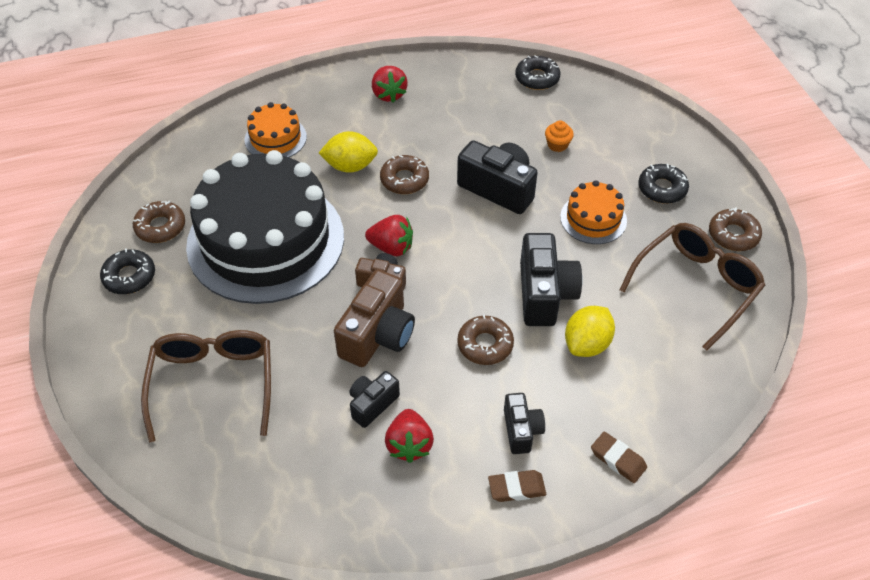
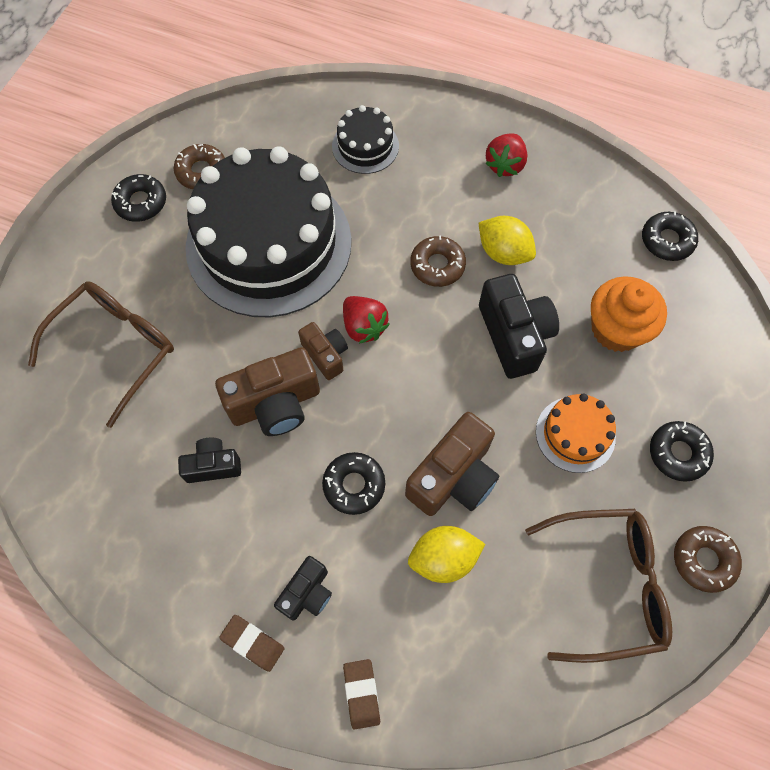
camera: 40 degrees right, 15 degrees up
(275, 138) = (365, 146): orange cake -> black cake
(350, 166) = (403, 218): yellow lemon -> yellow lemon (503, 253)
(409, 445) = (207, 527): red strawberry -> none
(485, 344) = (354, 485): brown donut -> black donut
(544, 294) = (453, 477): black camera -> brown camera
(557, 145) = (616, 329): orange cupcake -> orange cupcake, size x2.11

